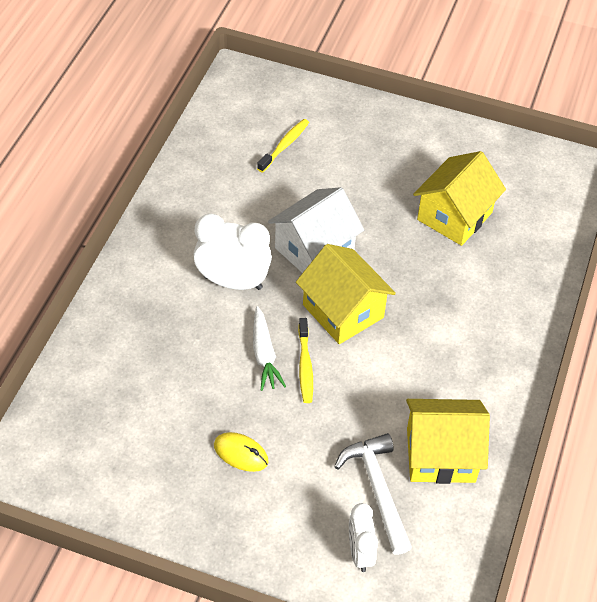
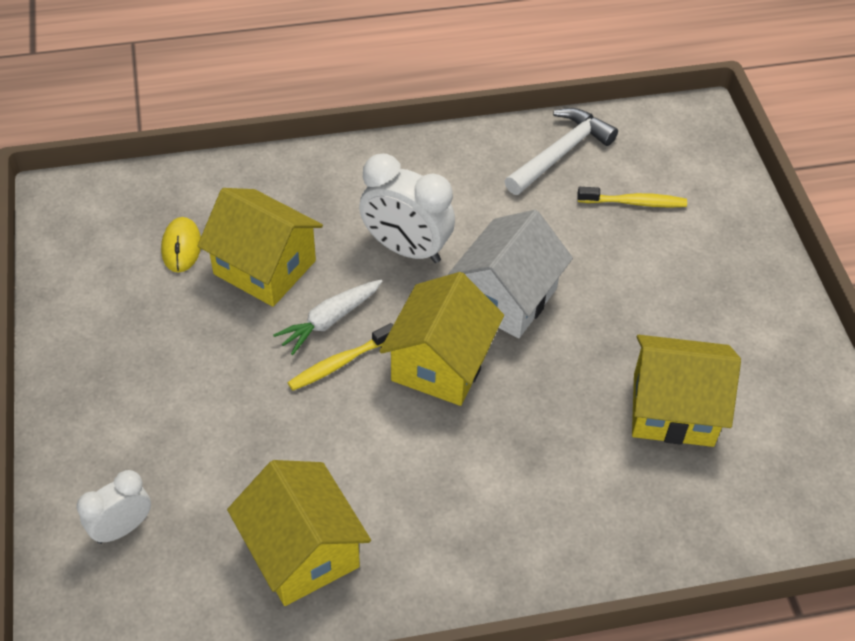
camera: 60 degrees right, 0 degrees up
(188, 370) = (265, 267): none -> yellow house
(233, 282) = (406, 249): white clock -> white clock turned 135 degrees clockwise
(241, 453) = (188, 360): yellow mouse -> yellow mouse (181, 247)
(314, 250) = (507, 297): white house -> white house turned 75 degrees counterclockwise
(377, 489) = (215, 508): white hammer -> white hammer (560, 153)

